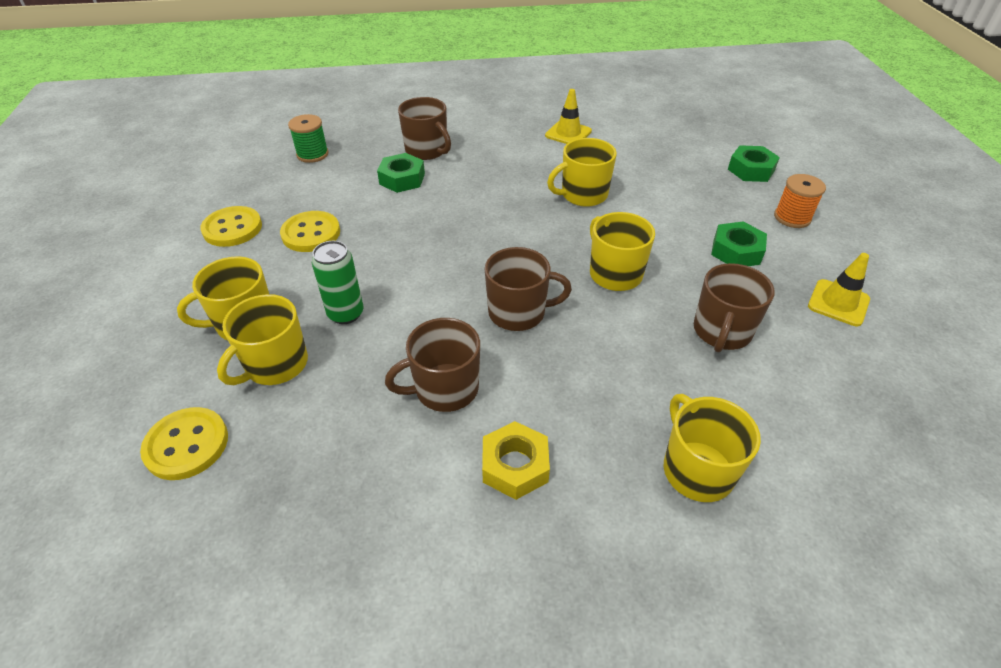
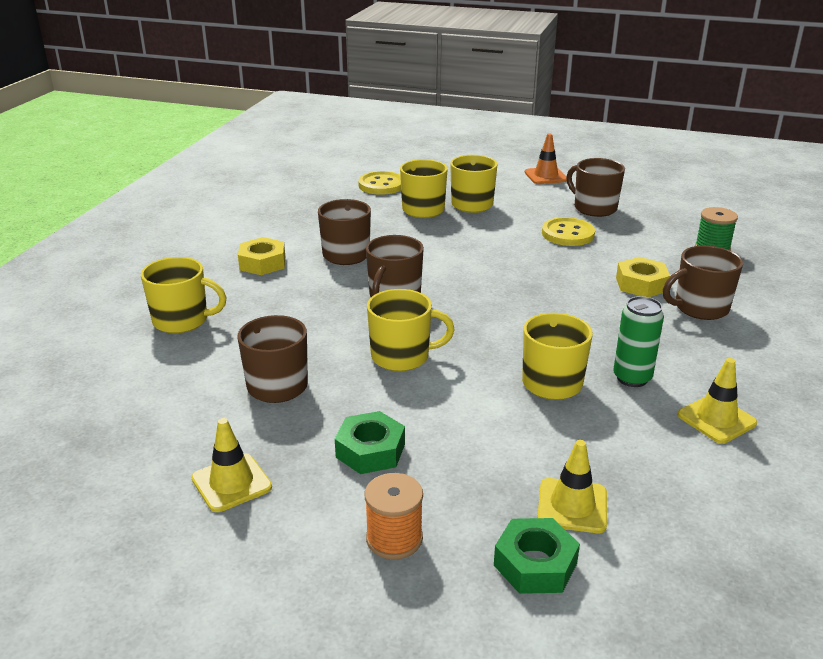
camera: 115 degrees right, 15 degrees down
(128, 282) = (545, 176): none -> orange traffic cone
(232, 228) = (594, 208): yellow button -> brown mug
(346, 314) = (453, 234): green can -> green can (632, 378)
(402, 179) = (641, 284): green nut -> yellow nut
(696, 167) = (572, 506): none -> yellow traffic cone

